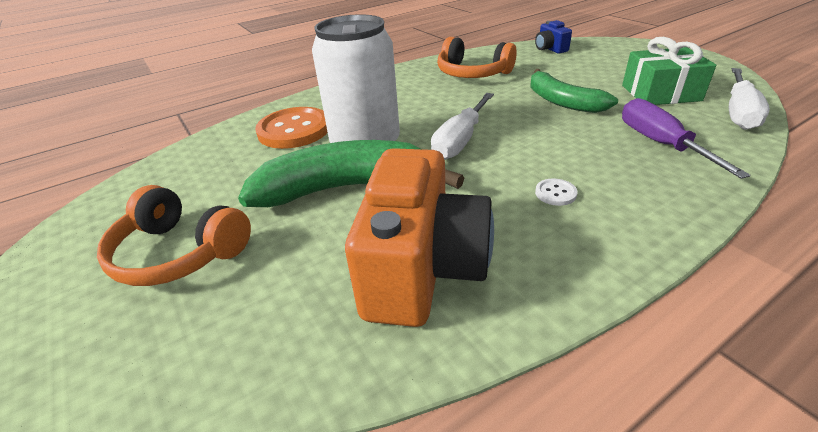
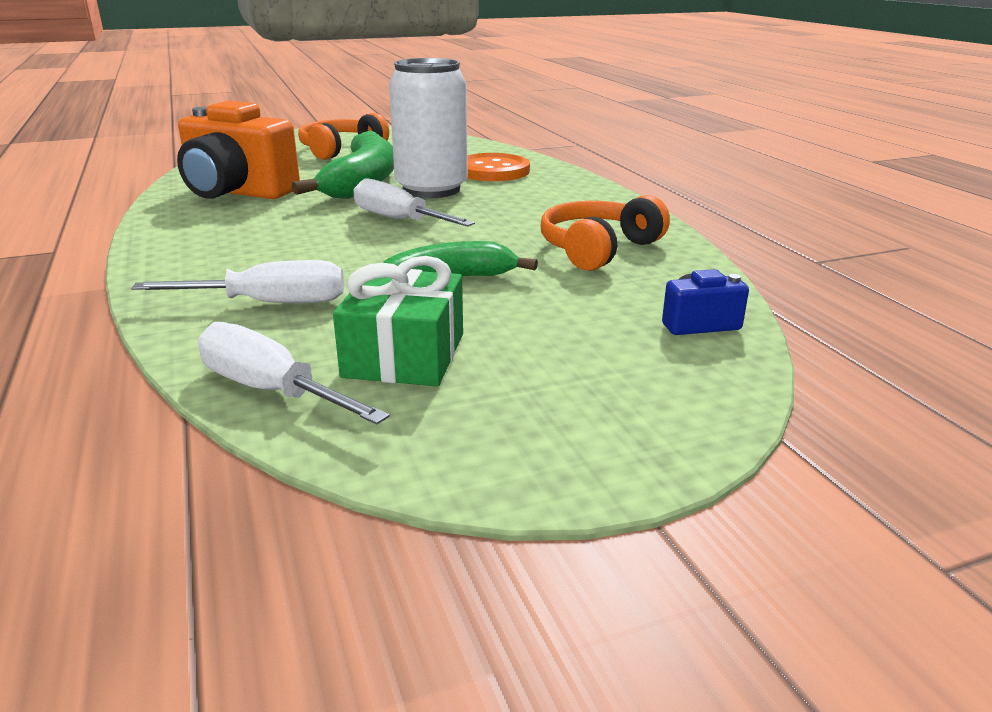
camera: 100 degrees right, 10 degrees down
(555, 193) = (258, 238): white button -> none
(660, 144) = (269, 303): purple screwdriver -> white screwdriver

